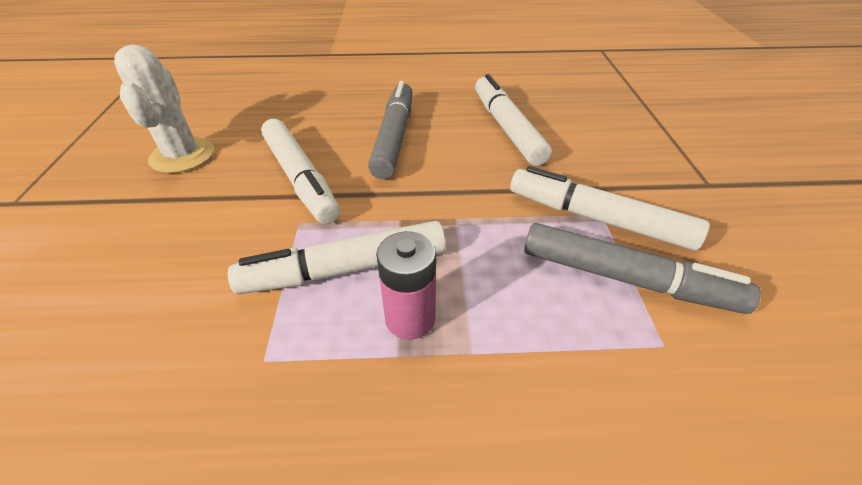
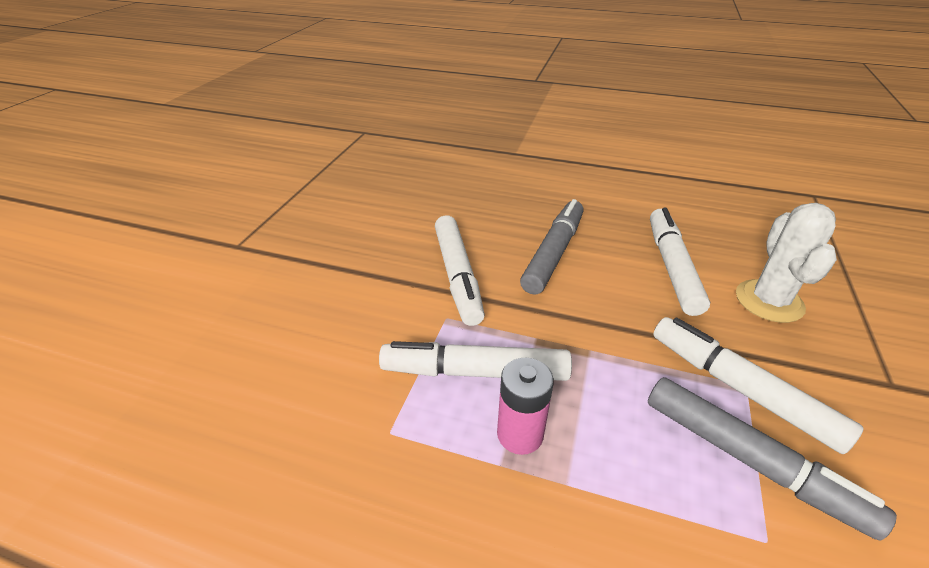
camera: 20 degrees right, 5 degrees down
(182, 155) = (365, 232): white cactus -> white cactus (769, 301)

